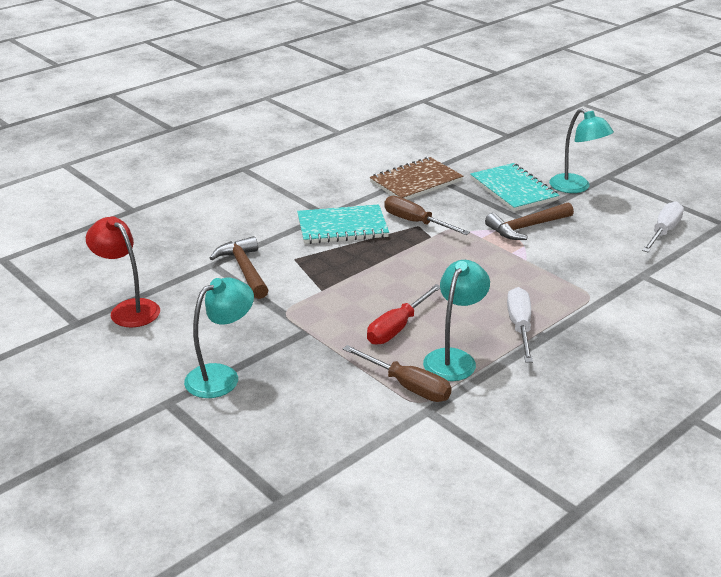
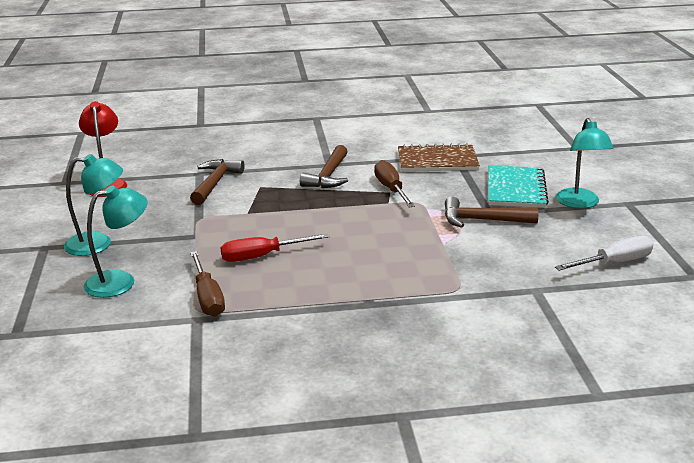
camera: 35 degrees right, 5 degrees down
(342, 227) = (328, 176): turquoise notebook -> brown hammer
(454, 358) = (271, 292): turquoise lamp -> turquoise lamp (120, 281)
(519, 327) = (359, 289): white screwdriver -> none

